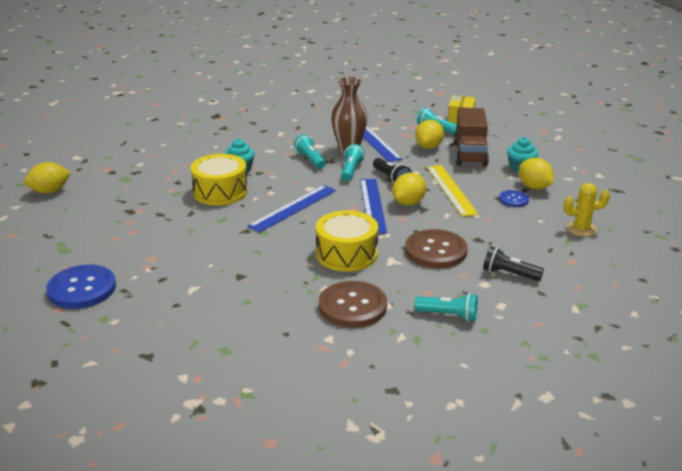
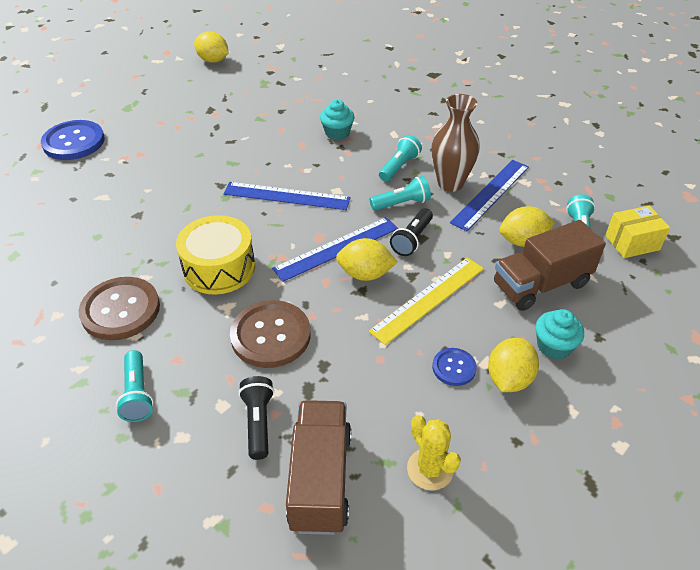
camera: 60 degrees right, 15 degrees up
(220, 192) = (282, 140): yellow drum -> none
(567, 264) = (320, 479): none -> brown truck

